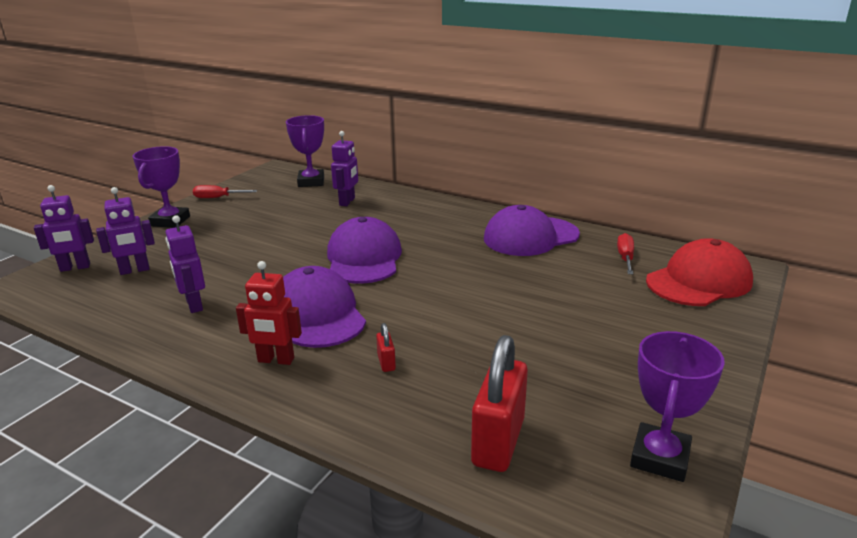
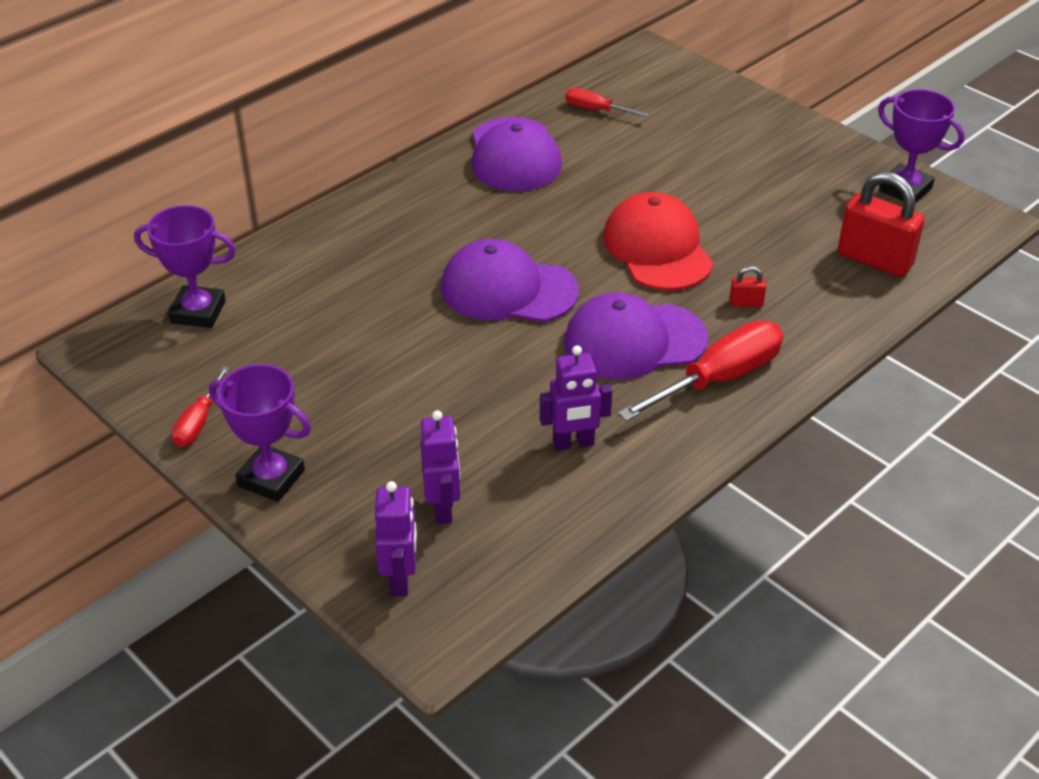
camera: 75 degrees left, 15 degrees up
(276, 360) = (720, 378): red robot -> red screwdriver
(347, 202) = (311, 283): purple robot -> none
(699, 281) = (662, 85): red cap -> red cap (657, 248)

